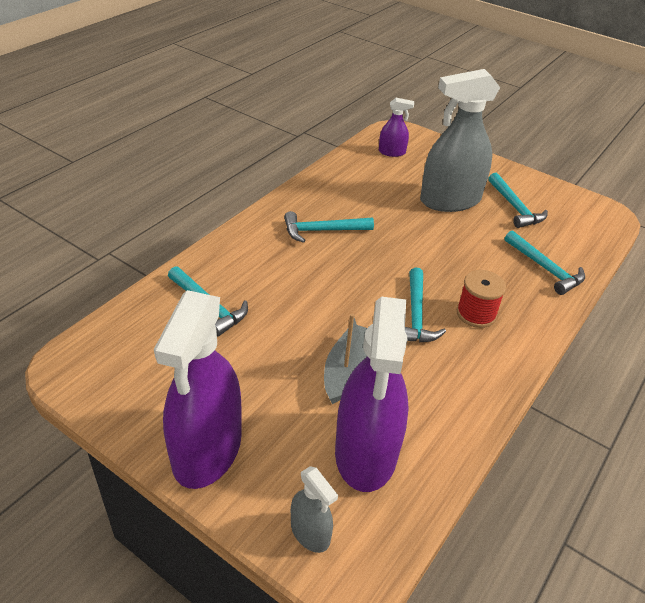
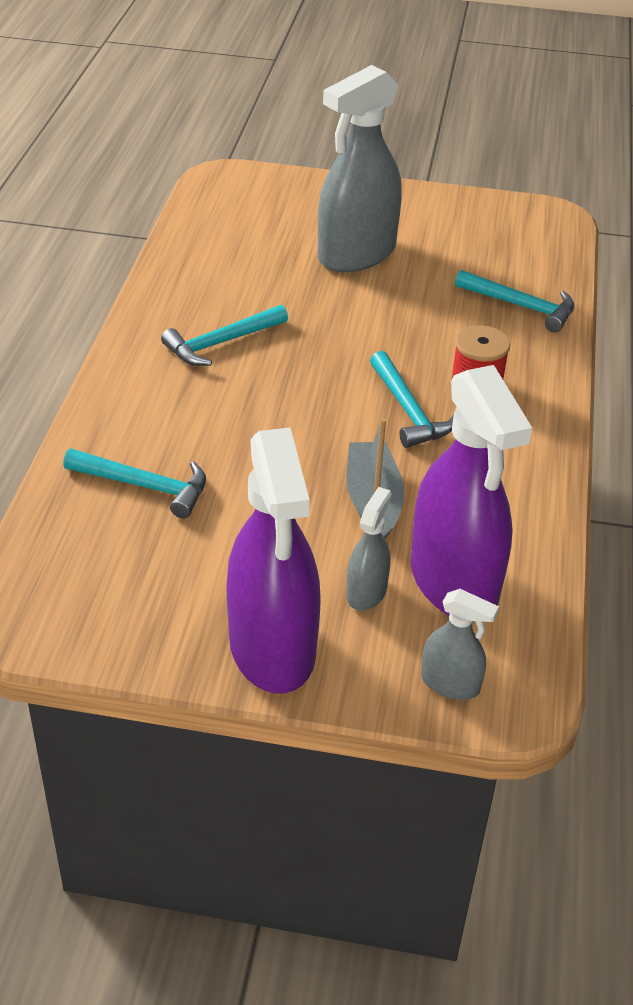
camera: 25 degrees left, 0 degrees up
(298, 435) = (366, 592): none -> grey spray bottle
(392, 152) = (238, 209): purple spray bottle -> none
(515, 207) = (441, 239): turquoise hammer -> none

